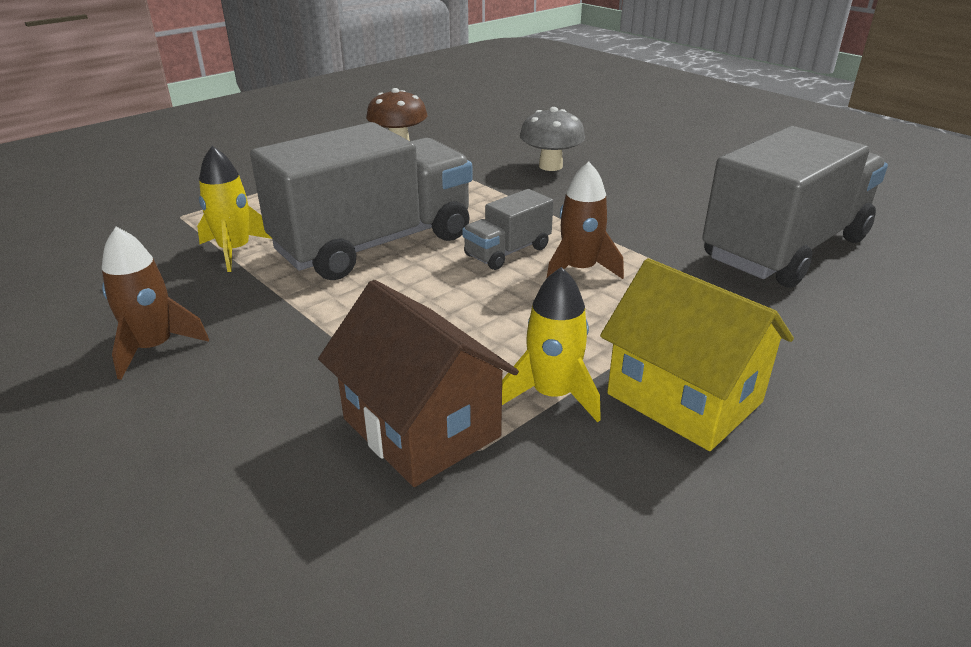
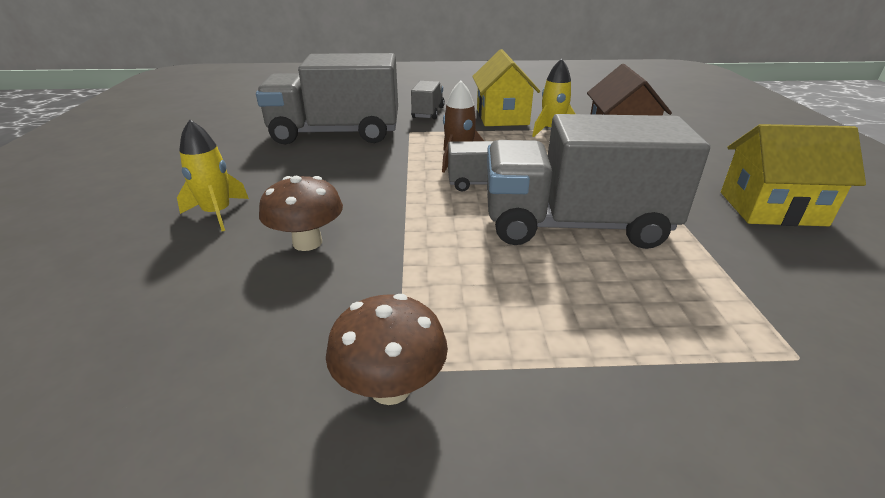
camera: 140 degrees left, 0 degrees up
(154, 347) = (771, 208): brown rocket -> yellow house
(235, 250) = (713, 267): yellow rocket -> yellow rocket (217, 213)
(550, 166) = (307, 242): grey mushroom -> brown mushroom
(801, 346) = (428, 113): none -> grey truck

